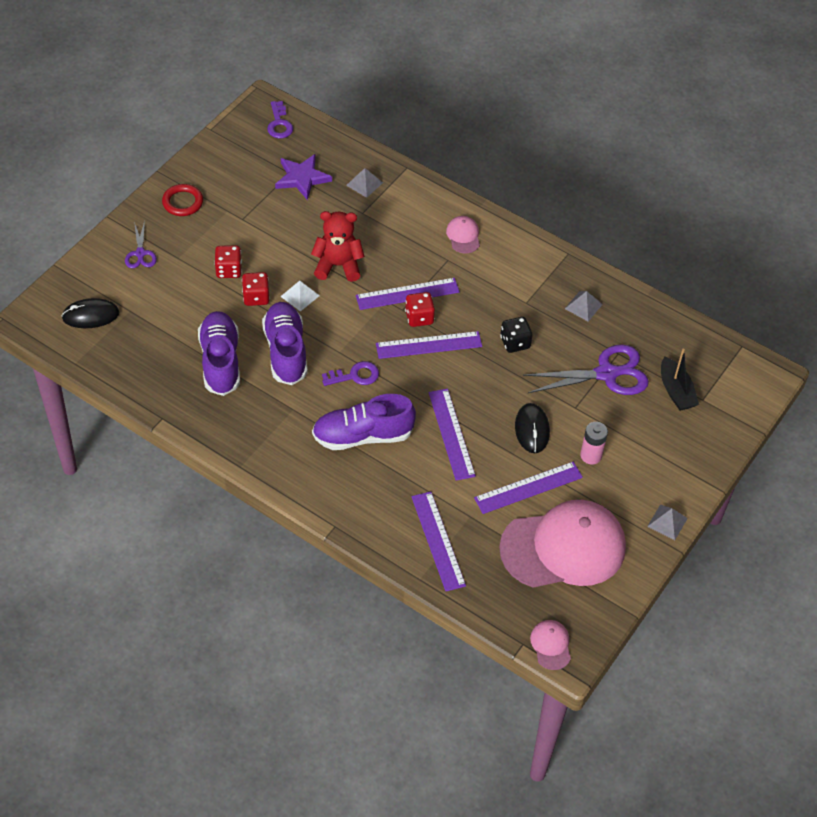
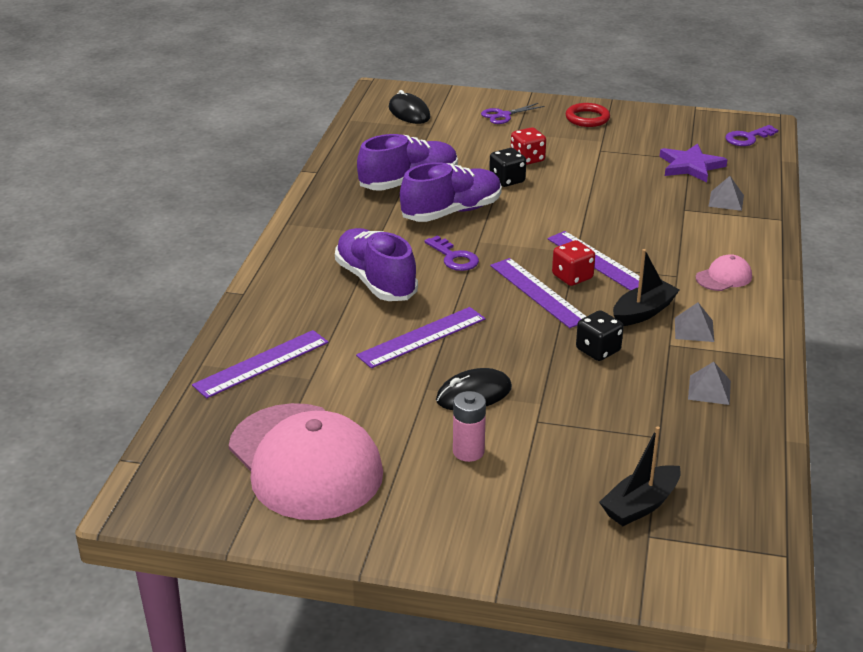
camera: 70 degrees right, 20 degrees down
(256, 297) = (507, 180): red dice -> black dice
(300, 296) = (532, 202): white pyramid -> none
(338, 265) = (595, 213): red teddy bear -> none
(483, 298) = (643, 312): none -> black boat
(528, 487) = (381, 412): purple ruler -> none
(551, 645) = (148, 486): pink cap -> none
(607, 373) = (615, 435): purple scissors -> none
(667, 522) = (403, 548): grey pyramid -> grey pyramid (694, 329)

